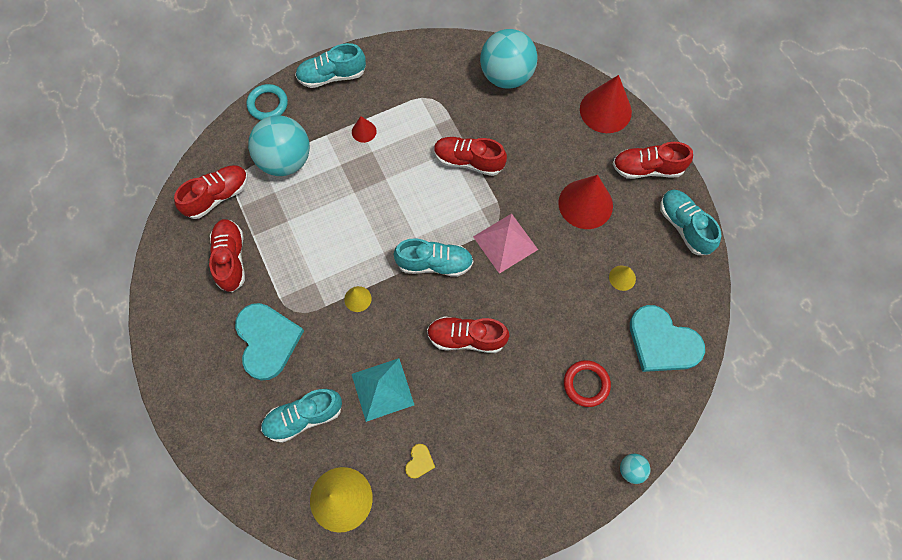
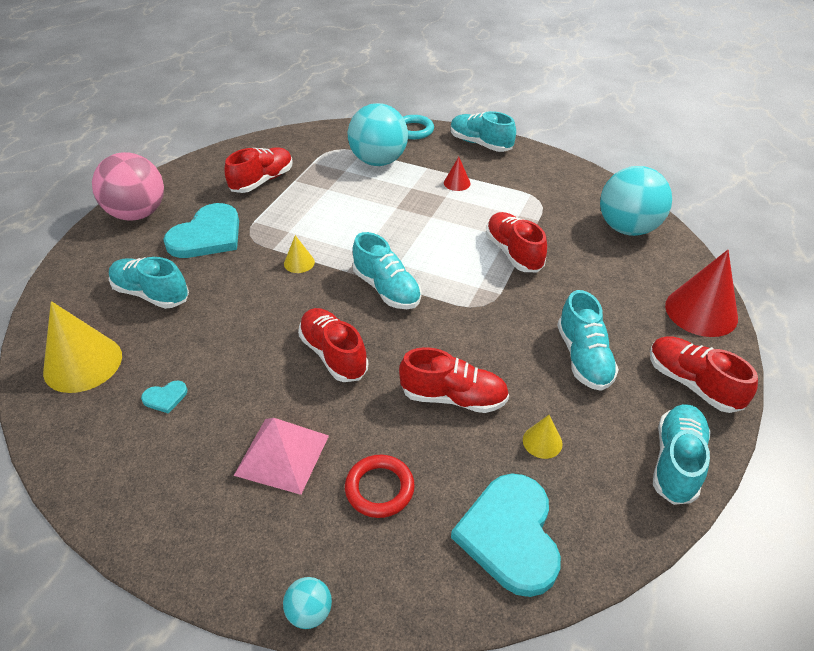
camera: 50 degrees right, 25 degrees down
(188, 376) = (138, 214): none -> pink ball
(217, 196) = (308, 148): red shoe -> red shoe (453, 397)
(382, 389) = (223, 327): turquoise pyramid -> none
(419, 462) = (165, 397): yellow heart -> turquoise heart
(505, 243) = (465, 323): pink pyramid -> pink pyramid (282, 455)
(585, 204) = (583, 357): red cone -> turquoise shoe

